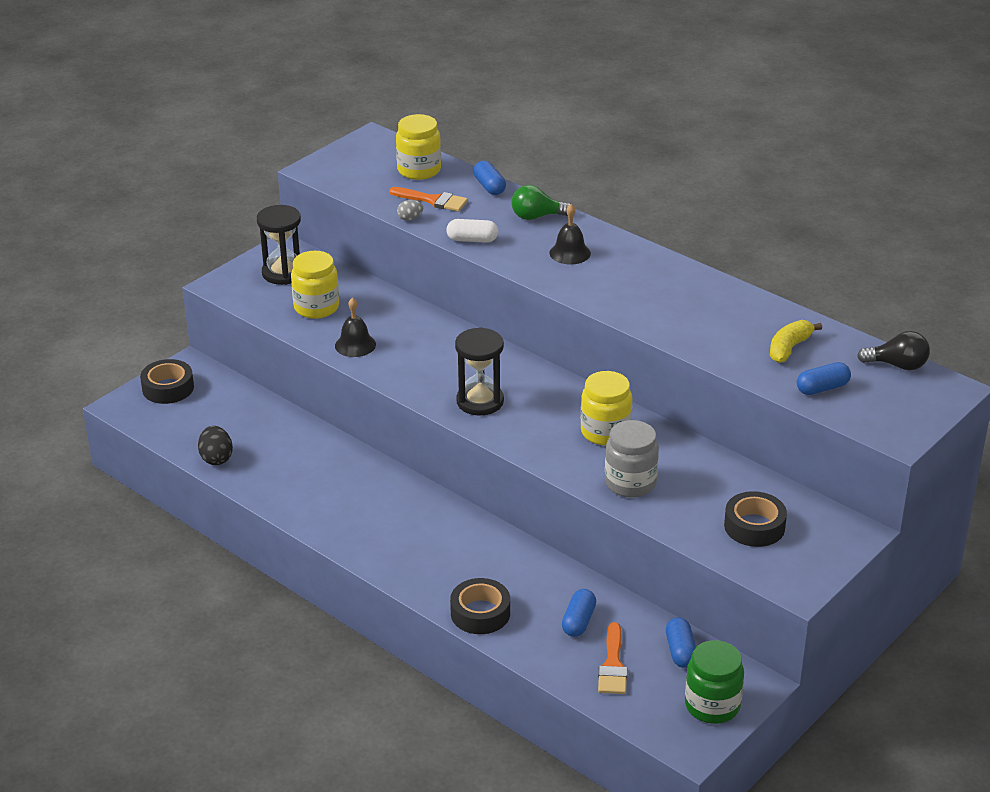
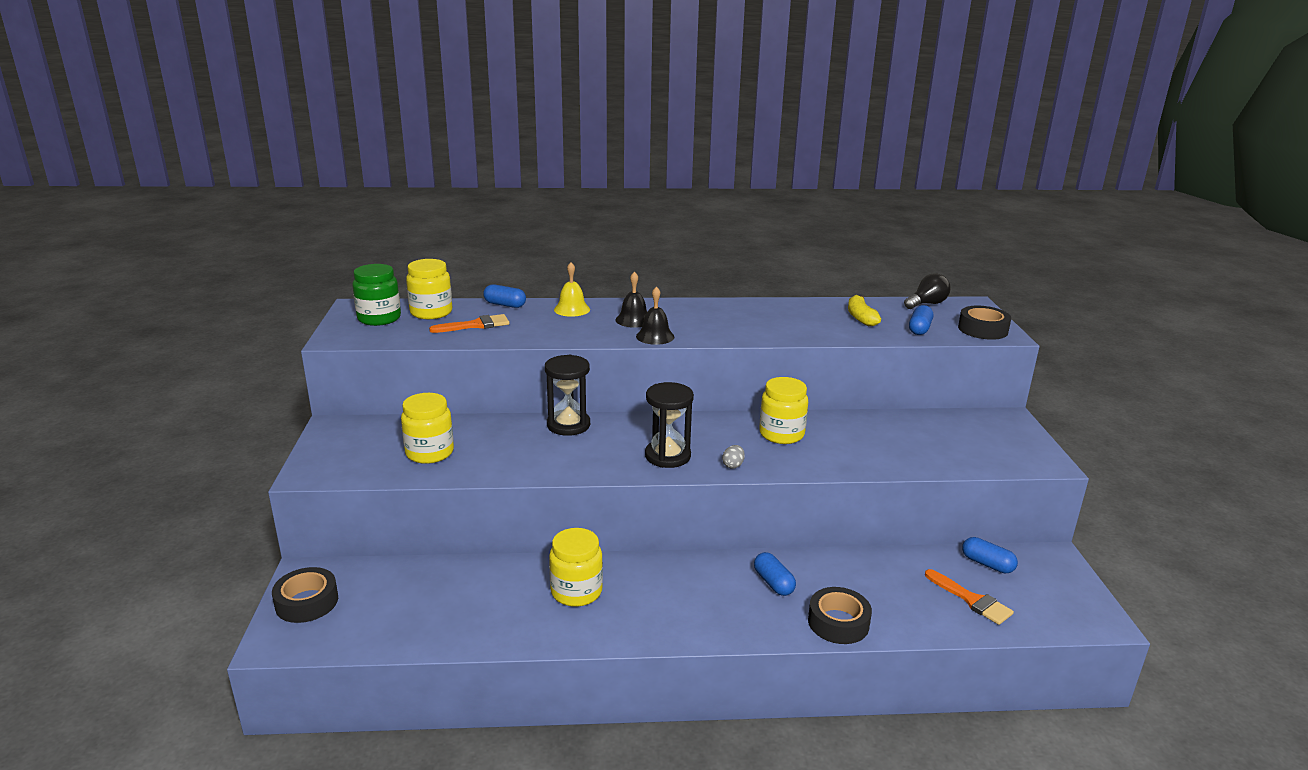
camera: 45 degrees left, 10 degrees down
(216, 458) = (441, 635): black egg -> none
(283, 273) = (359, 442): black hourglass -> black hourglass (568, 425)
(336, 480) = (576, 592): none -> yellow jar
(355, 345) = (506, 463): black bell -> black bell (655, 336)
(410, 218) = (477, 341): grey egg -> grey egg (733, 465)
(472, 240) = (550, 336): white capsule -> none
(537, 217) = (572, 309): green light bulb -> yellow bell
(578, 621) = (903, 585): blue capsule -> blue capsule (773, 583)
(630, 483) = (852, 456): grey jar -> none
(712, 705) = (1062, 586): green jar -> green jar (379, 318)
(754, 526) = (961, 442): black tape -> black tape (982, 329)

